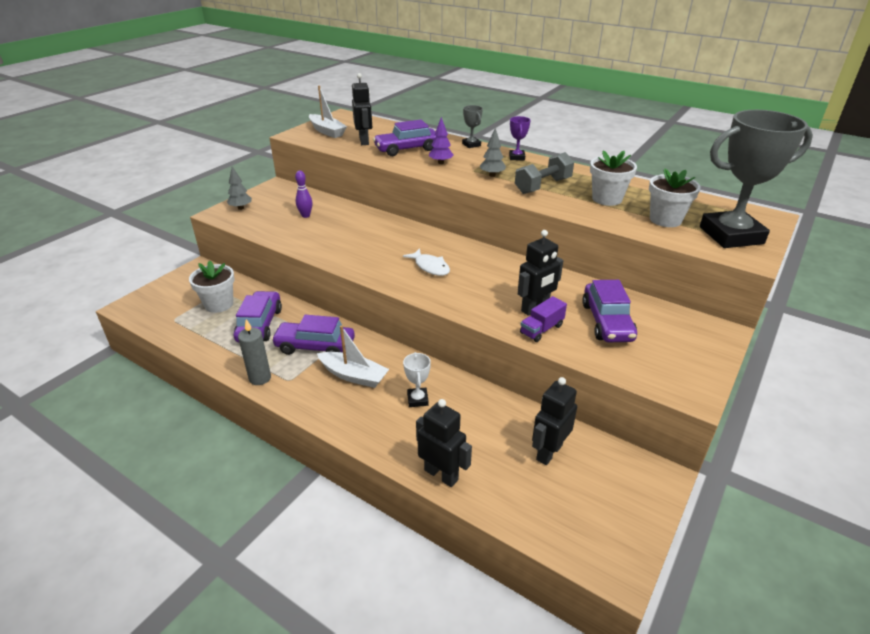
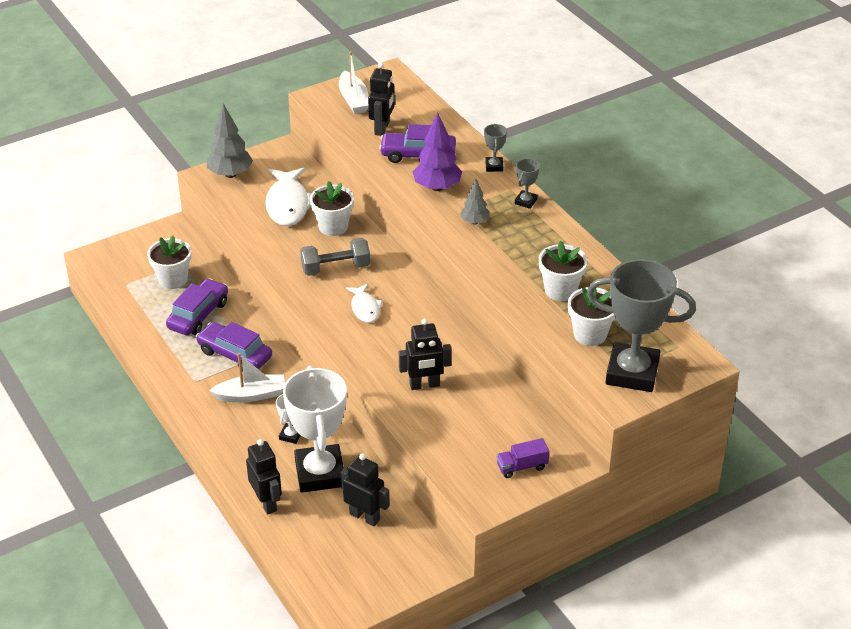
camera: 25 degrees right, 5 degrees up
(241, 208) = (230, 174): grey tree -> grey tree, size x1.71
(260, 378) = (172, 370): grey candle -> none
(305, 215) = (288, 204): purple bowling pin -> white fish
(354, 376) = (251, 395): white boat -> white boat turned 60 degrees counterclockwise
(356, 221) = (333, 226): none -> white flower pot
(441, 163) = (437, 187): purple tree -> purple tree, size x1.71
(472, 425) = (320, 473): none -> white trophy
(516, 157) = (525, 201): purple trophy -> grey trophy
(541, 329) = (411, 407): purple truck -> purple truck (522, 467)
(543, 186) = (512, 253): grey dumbbell -> grey dumbbell (335, 268)
(549, 452) = (365, 517): black robot -> black robot turned 60 degrees clockwise
(607, 322) = (477, 420): purple car -> none

